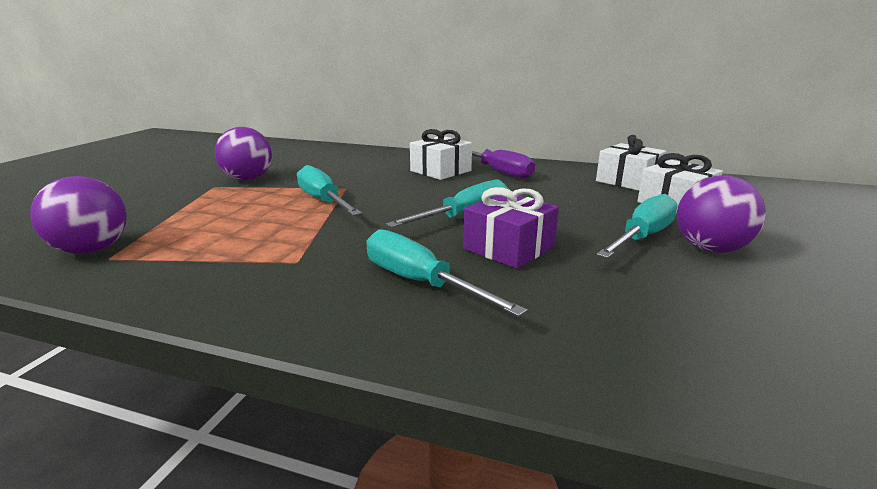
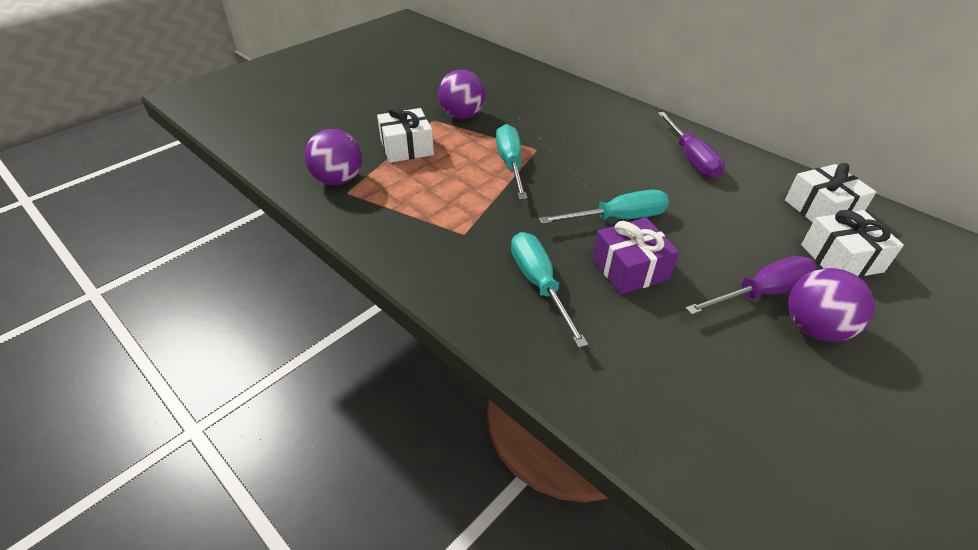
camera: 25 degrees right, 20 degrees up
(440, 171) = (635, 143): white gift -> white gift (406, 147)
(642, 237) = (761, 293): turquoise screwdriver -> purple screwdriver

